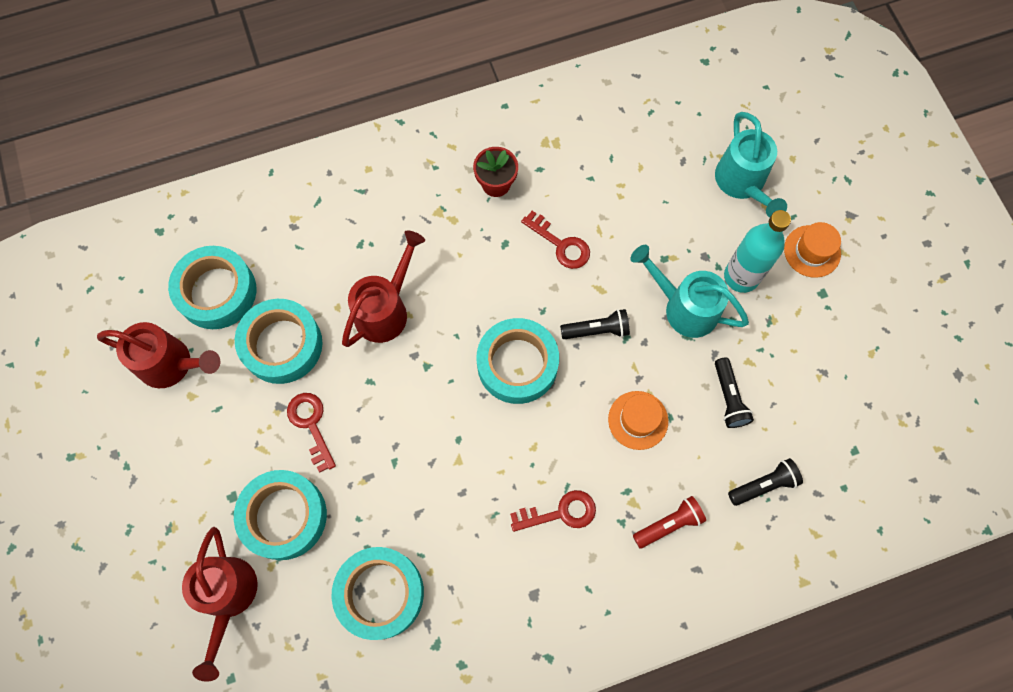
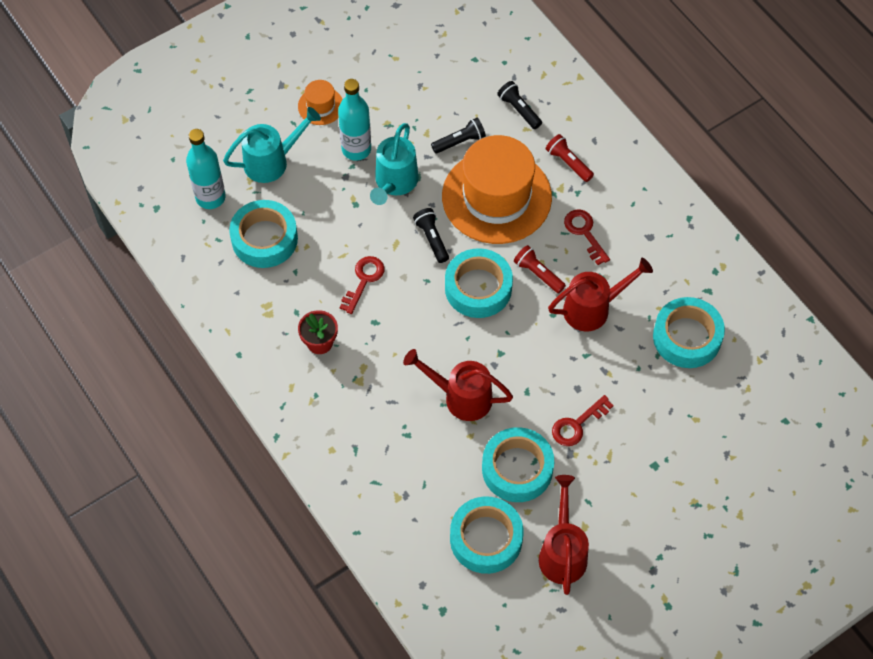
camera: 105 degrees left, 10 degrees down
(228, 598) = (730, 442): red watering can -> red watering can (593, 308)
(284, 516) = (656, 422): turquoise tape -> turquoise tape (264, 239)
(518, 439) = (538, 274): none -> red flashlight
(638, 420) = (496, 197): orange hat -> orange hat, size x2.31
(707, 114) = (210, 197): none -> turquoise bottle

